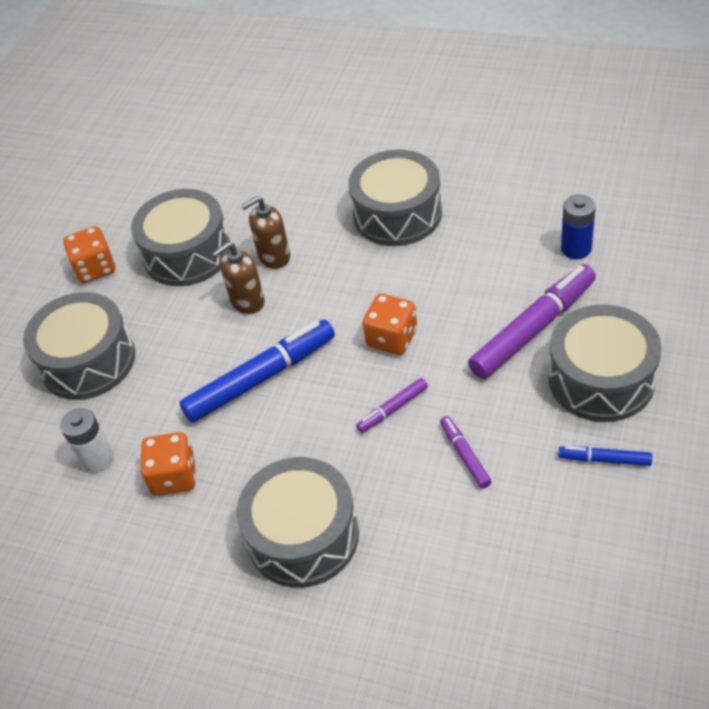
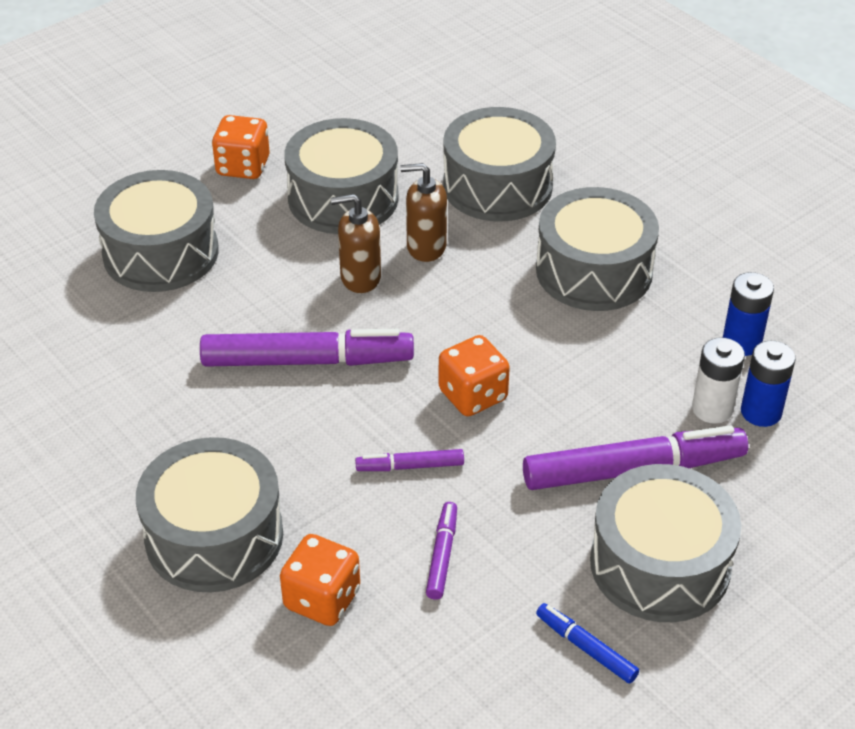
camera: 25 degrees right, 5 degrees down
(97, 459) = (91, 351): white battery -> white battery (712, 409)
(174, 477) = (145, 408): orange dice -> orange dice (322, 599)
(261, 378) = (307, 361): blue marker -> purple marker
(286, 191) = (497, 186): none -> grey drum
(527, 211) = (741, 342): none -> blue battery

